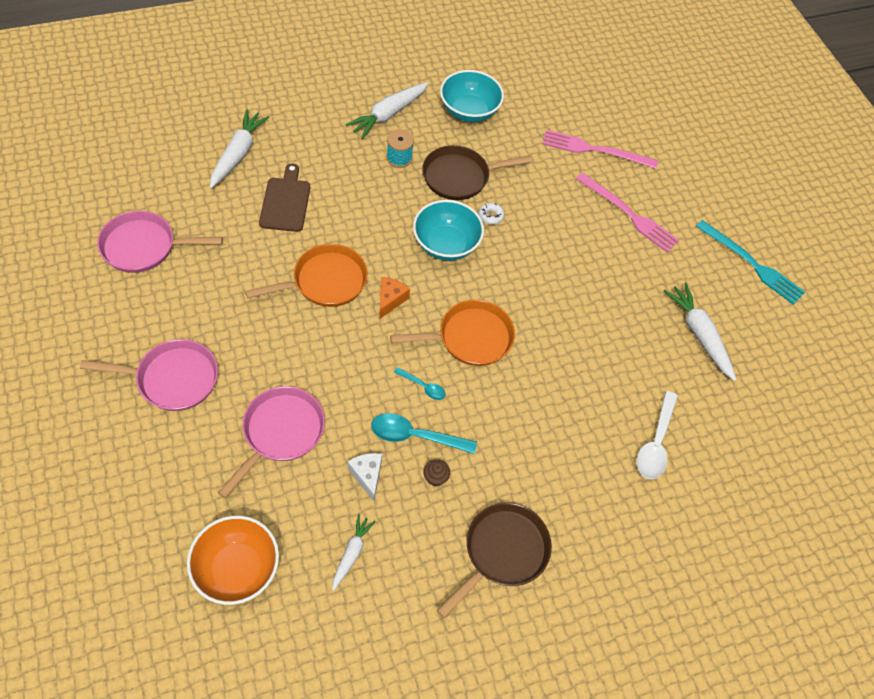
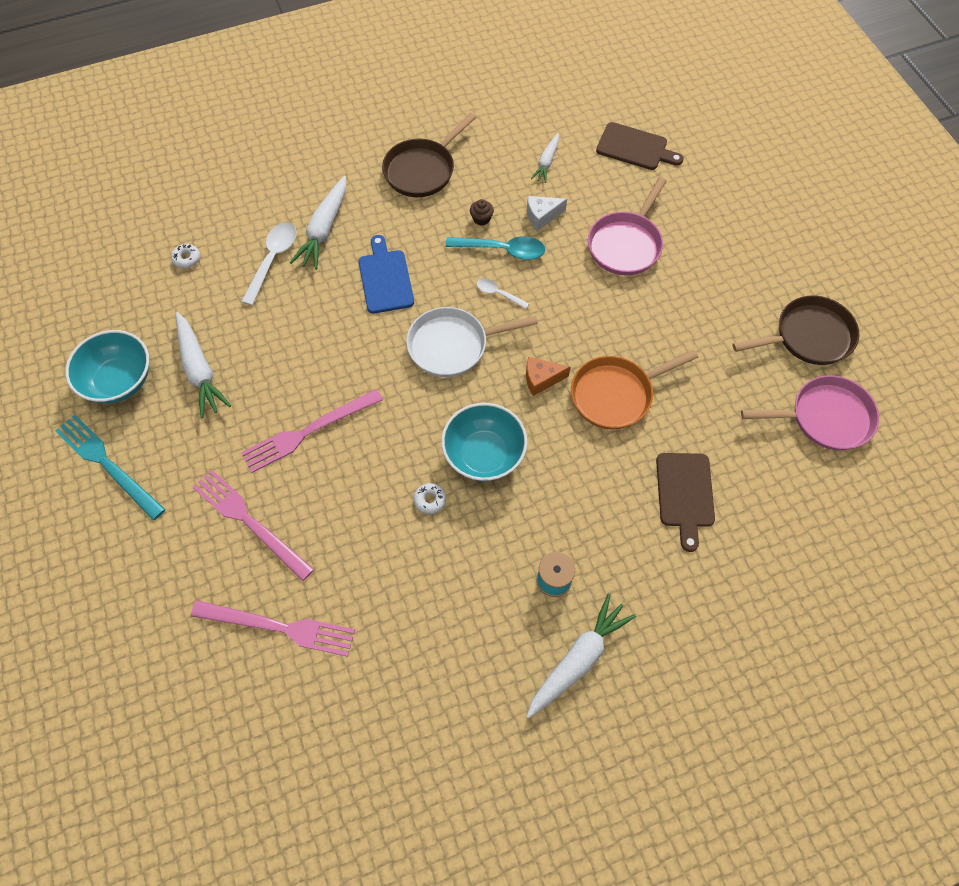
camera: 175 degrees left, 5 degrees up
(172, 379) = (739, 282): pink pan -> none
(237, 568) = (635, 148): orange bowl -> brown cutting board
(238, 154) = (765, 562): white carrot -> white carrot (324, 229)
(367, 475) = (542, 216): white cheese -> white cheese turned 90 degrees clockwise
(390, 300) = (541, 379): orange cheese -> orange cheese turned 60 degrees clockwise
(423, 386) = (498, 294): turquoise spoon -> white spoon
(460, 177) = (470, 557): brown pan -> brown pan (808, 336)
(469, 111) = (461, 682): turquoise bowl -> turquoise bowl (119, 380)
(470, 338) = (453, 345): orange pan -> white pan
(537, 412) = (385, 278): none -> blue cutting board
(593, 274) = (308, 431): none -> pink fork
(744, 451) = (187, 259): none -> white donut

